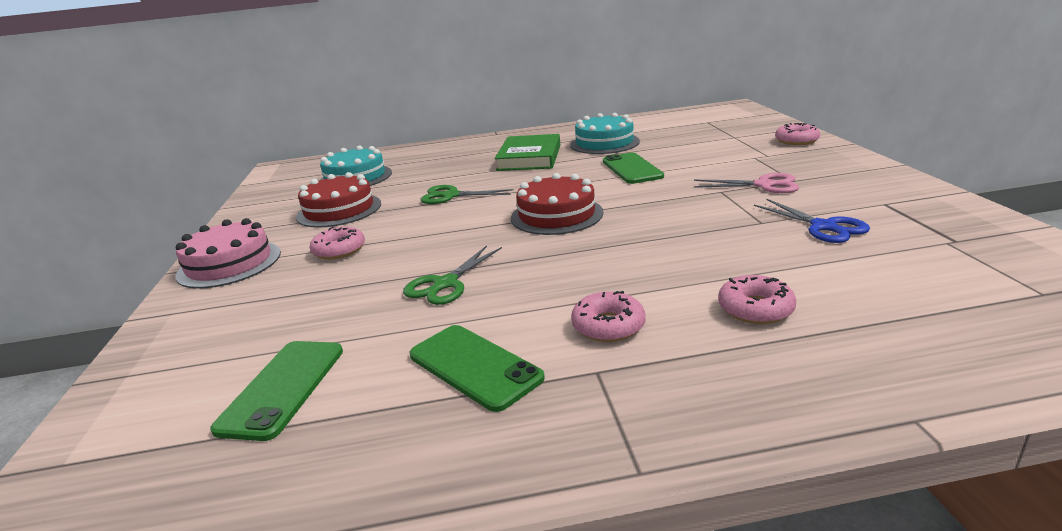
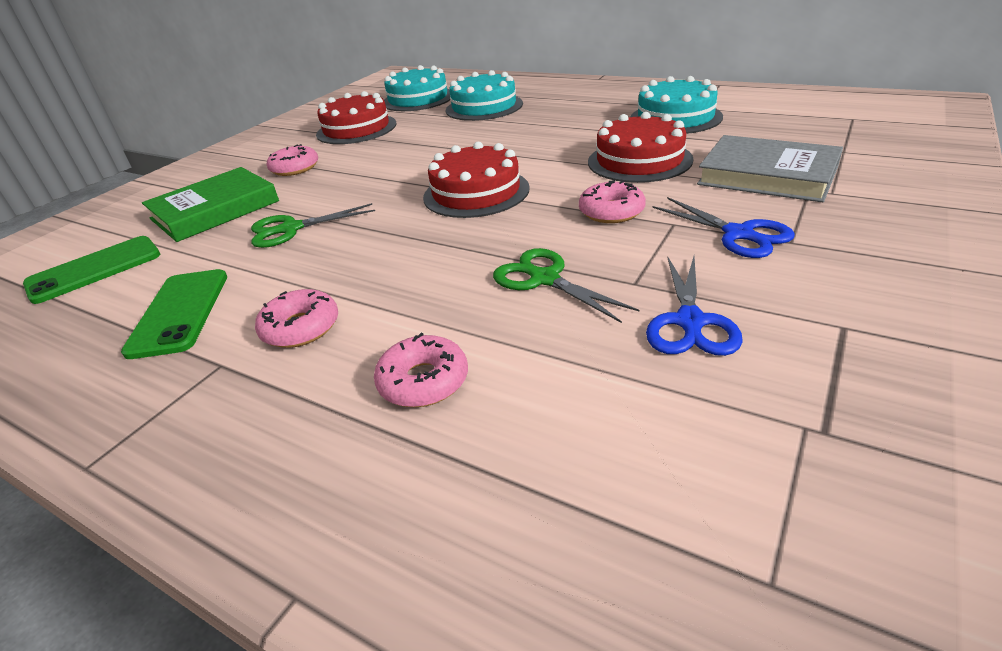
camera: 40 degrees right, 10 degrees up
(229, 264) = (232, 155): pink cake -> none
(437, 169) = (484, 107): none -> turquoise cake
(450, 196) = (443, 140): green scissors -> green scissors (543, 278)
(529, 158) = (574, 116): green book -> green book (215, 210)
(632, 169) = (639, 160): green phone -> red cake
(720, 156) = (767, 175): none -> grey book
(764, 185) = (739, 234): pink scissors -> blue scissors
(796, 141) = (920, 182): pink donut -> pink donut (611, 211)

